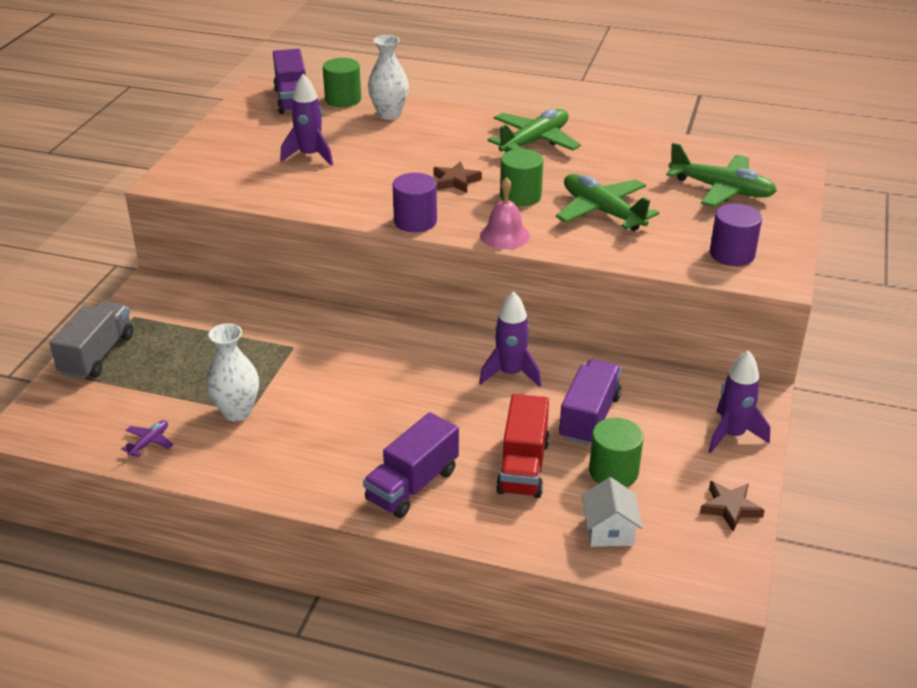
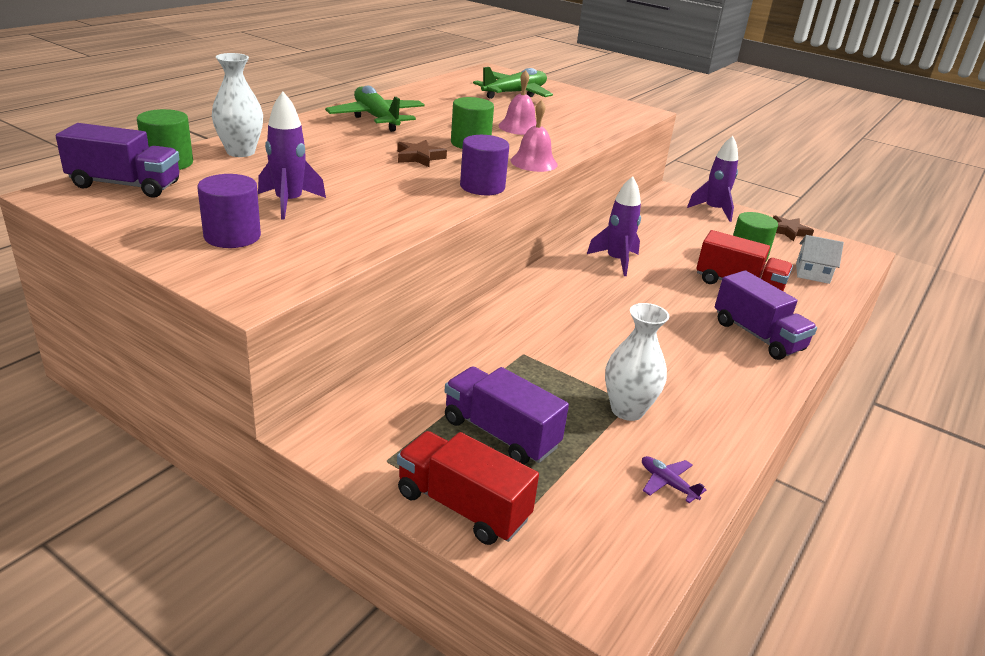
camera: 75 degrees left, 5 degrees down
(97, 355) = (462, 506): grey truck -> red truck
(589, 417) = (683, 247): purple truck -> purple truck (500, 434)
(602, 211) = (519, 127): green plane -> pink bell
(732, 254) = (606, 112): purple cylinder -> purple cylinder (232, 236)

